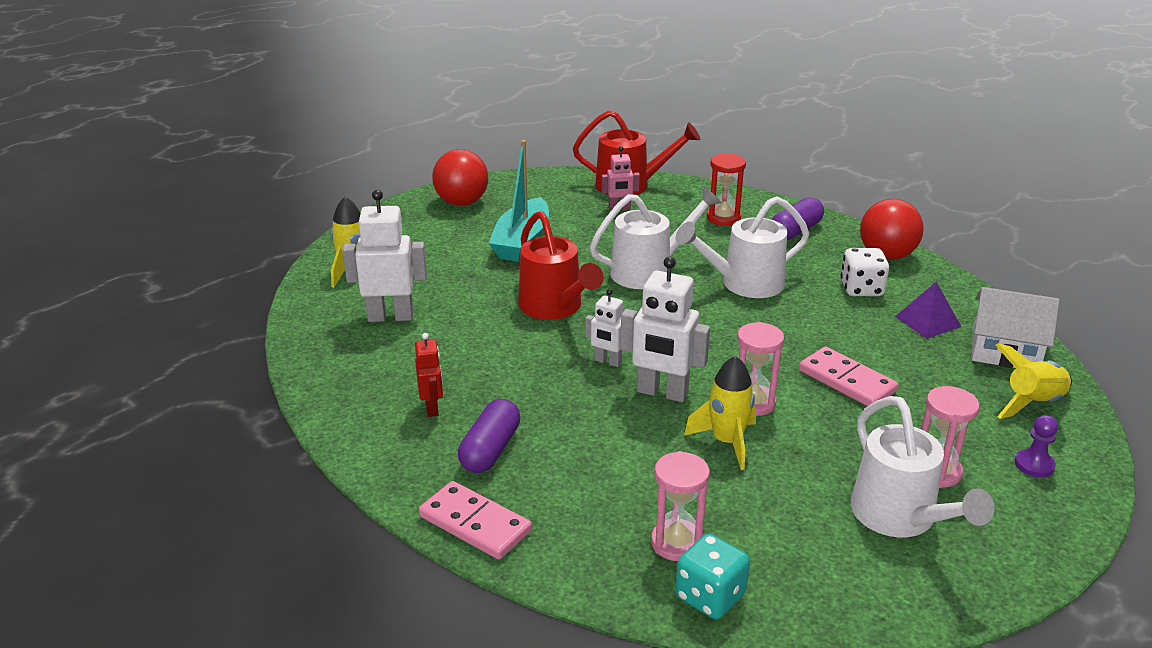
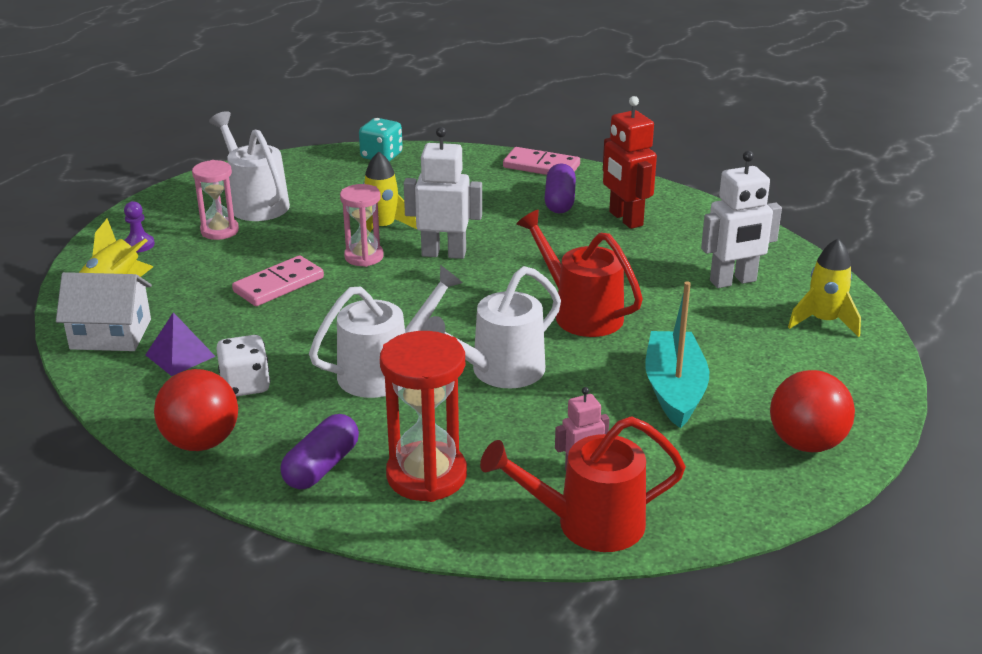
camera: 165 degrees right, 0 degrees up
(432, 408) = (625, 219): red robot -> red robot, size x1.76
(607, 361) = (502, 271): white robot -> none
(677, 543) = (407, 174): pink hourglass -> none
(723, 218) = (426, 475): red hourglass -> red hourglass, size x1.60
(847, 381) = (279, 285): pink domino -> pink domino turned 75 degrees counterclockwise

